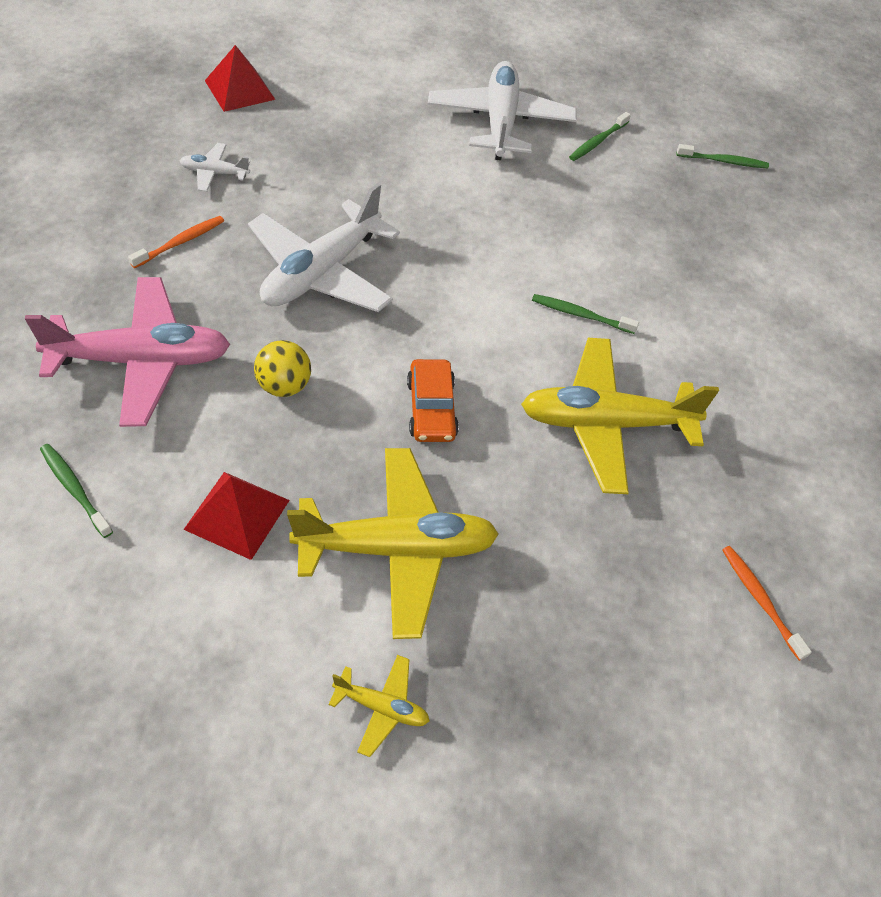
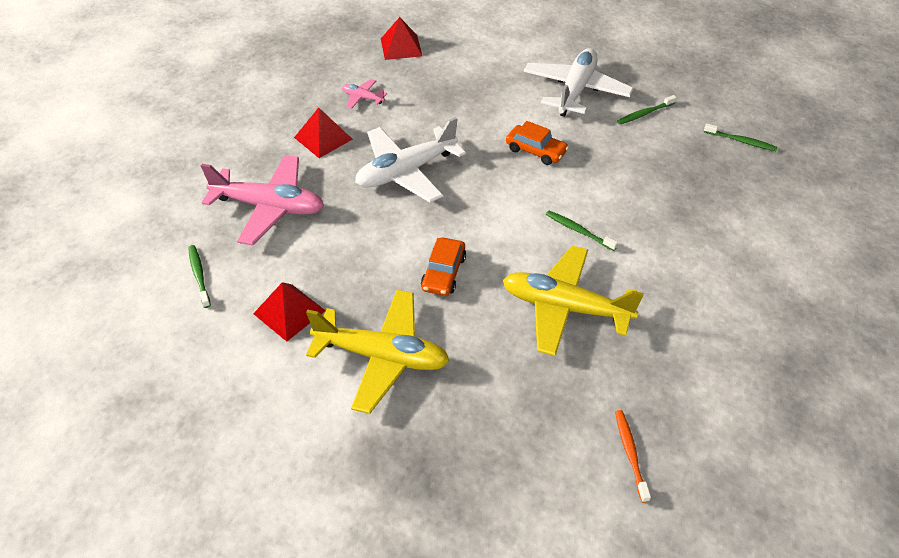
camera: 25 degrees right, 5 degrees down
(180, 242) = (323, 138): orange toothbrush -> red pyramid
(214, 173) = (362, 98): white plane -> pink plane
(284, 386) = (351, 239): yellow ball -> none
(381, 707) = (330, 452): yellow plane -> none
(483, 213) = (536, 151): none -> orange car

